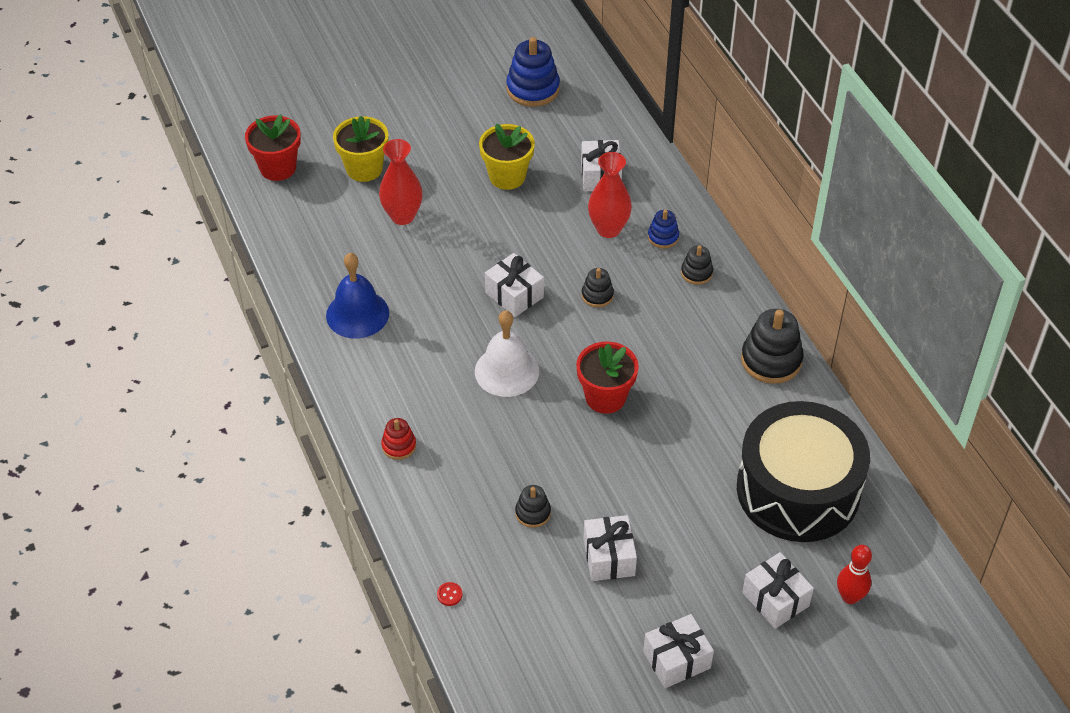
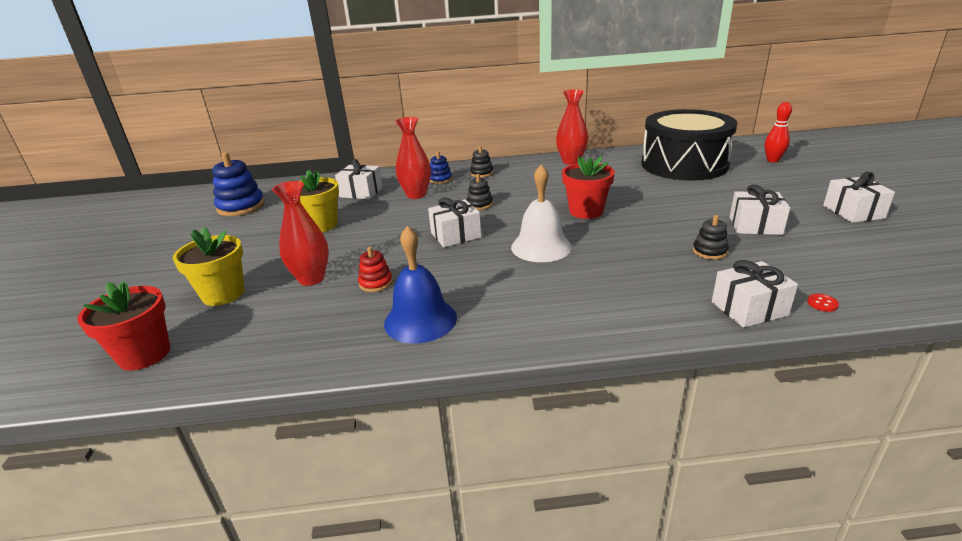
camera: 70 degrees left, 20 degrees down
(399, 446) = (619, 313): red stacking toy -> red stacking toy (376, 283)
(771, 360) = (571, 161): black stacking toy -> red vase
(775, 599) = (781, 178): white gift -> white gift (749, 308)

